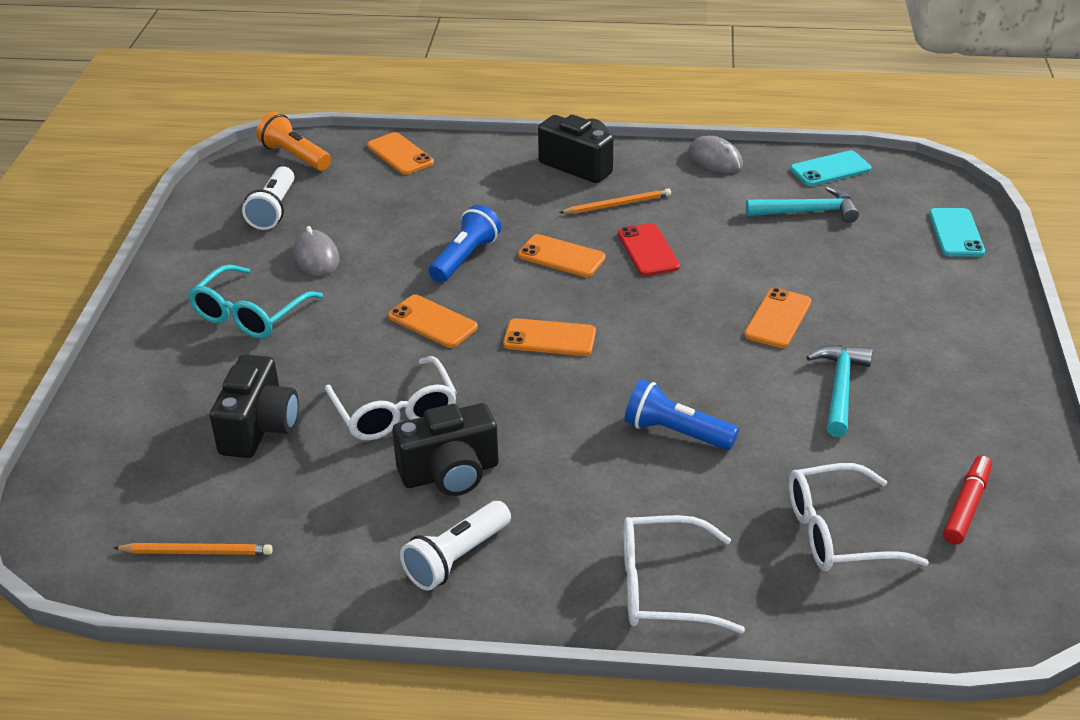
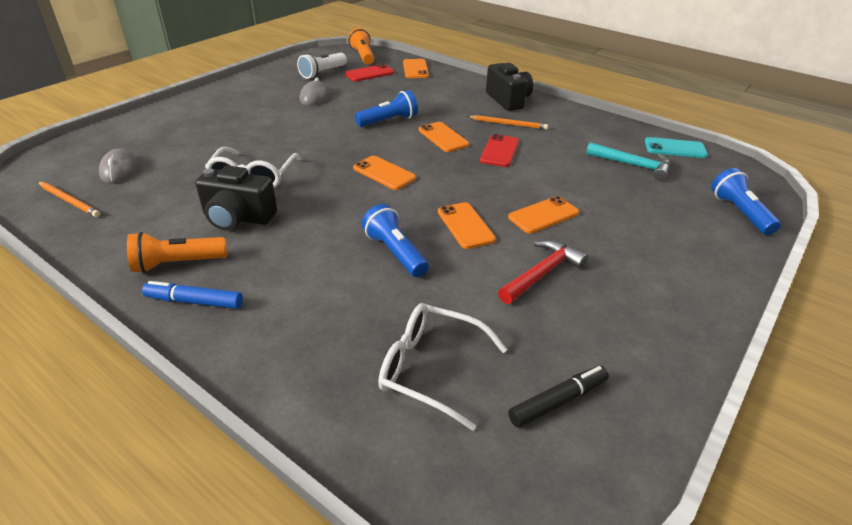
camera: 30 degrees right, 0 degrees up
(250, 314) = (249, 110): turquoise glasses -> none
(259, 428) = (181, 158): black camera -> none
(344, 186) = (369, 73): none -> red phone
(432, 322) = (331, 143): orange phone -> orange phone (465, 225)
(457, 558) = (177, 264): white flashlight -> orange flashlight
(534, 587) = (194, 301): none -> blue marker
(663, 587) = (267, 343): white glasses -> none
(715, 159) = (598, 121): grey mouse -> grey mouse (119, 170)
(840, 388) = (542, 273): turquoise hammer -> red hammer
(956, 233) = (739, 213): turquoise phone -> blue flashlight
(966, 506) = (558, 401): red marker -> black marker

